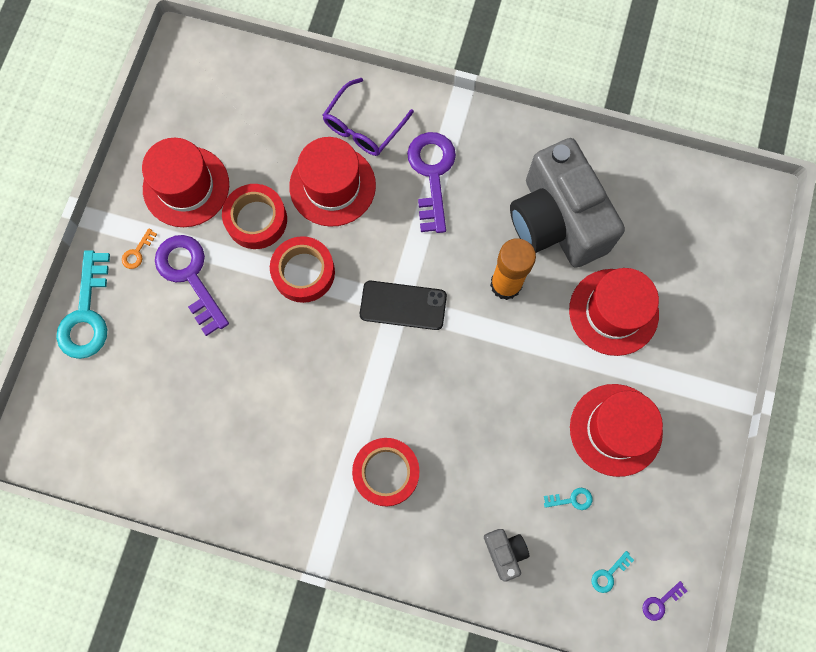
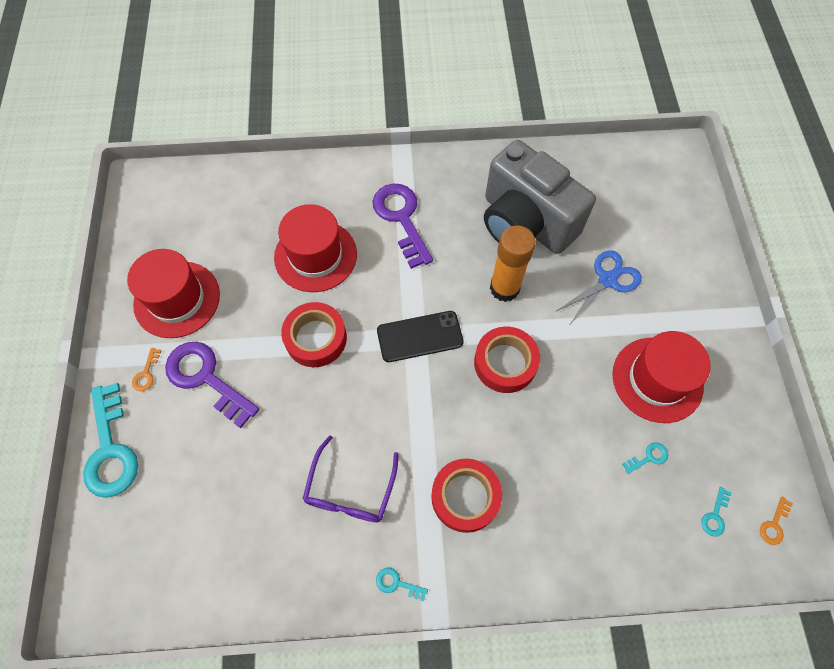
camera: 20 degrees left, 10 degrees down
(256, 220) = (254, 307): red tape -> red tape (505, 363)
(297, 525) = (397, 583): none -> turquoise key
(363, 126) = (325, 199): purple glasses -> purple glasses (350, 489)
(505, 552) = (610, 532): grey camera -> none
(613, 312) = (607, 280): red hat -> blue scissors
(660, 602) = (774, 524): purple key -> orange key

